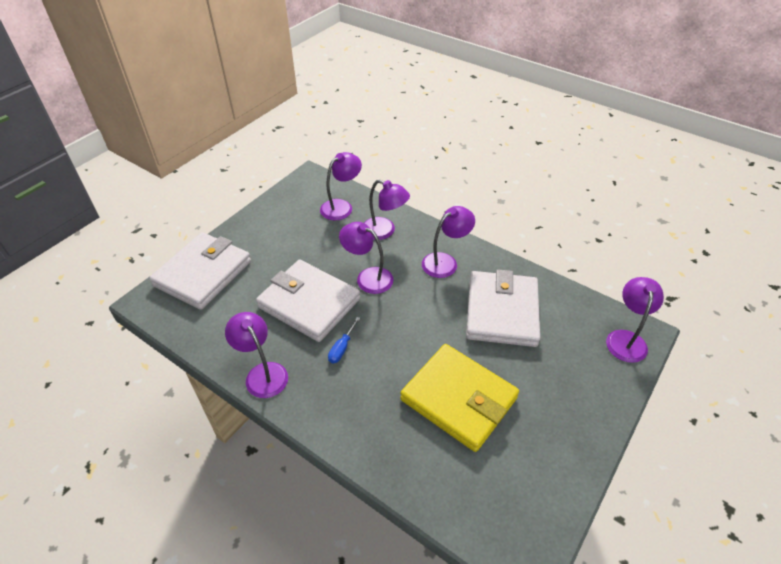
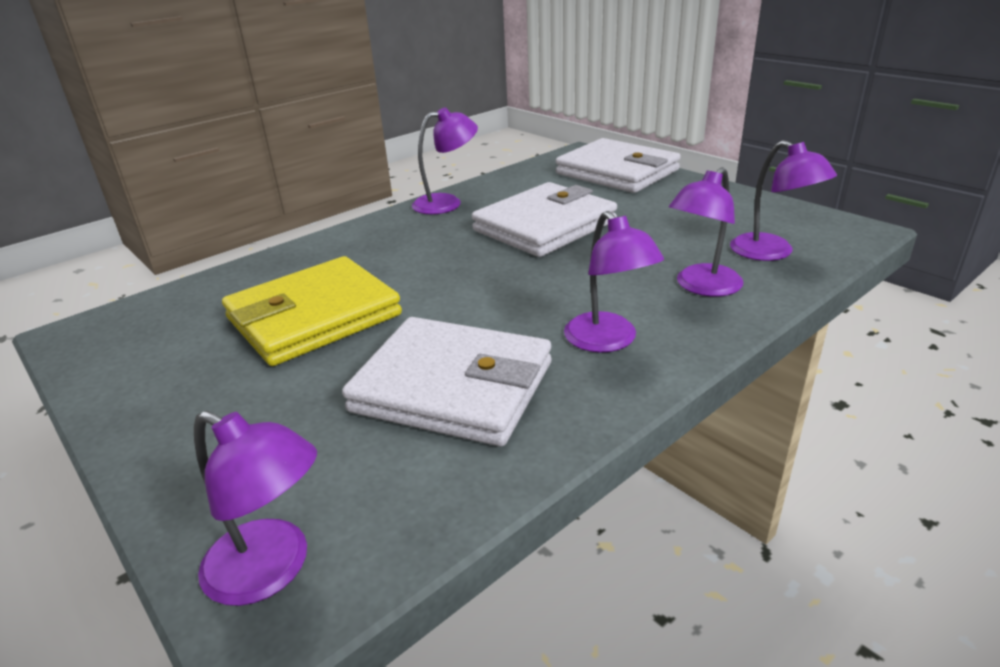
camera: 105 degrees right, 15 degrees down
(342, 348) = (456, 244): blue screwdriver -> none
(368, 277) = (584, 266): purple lamp -> none

